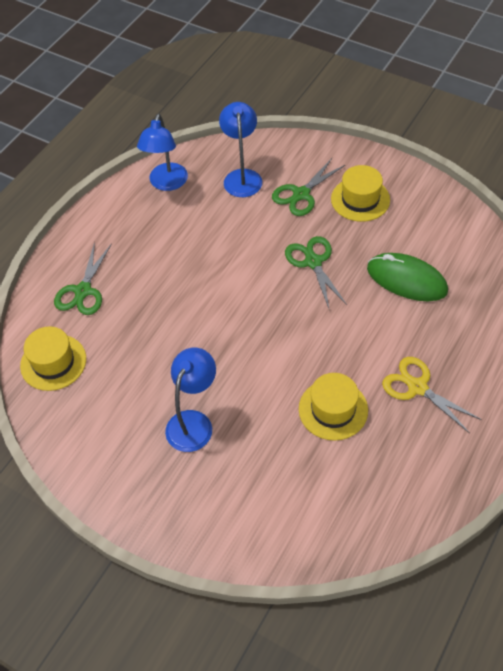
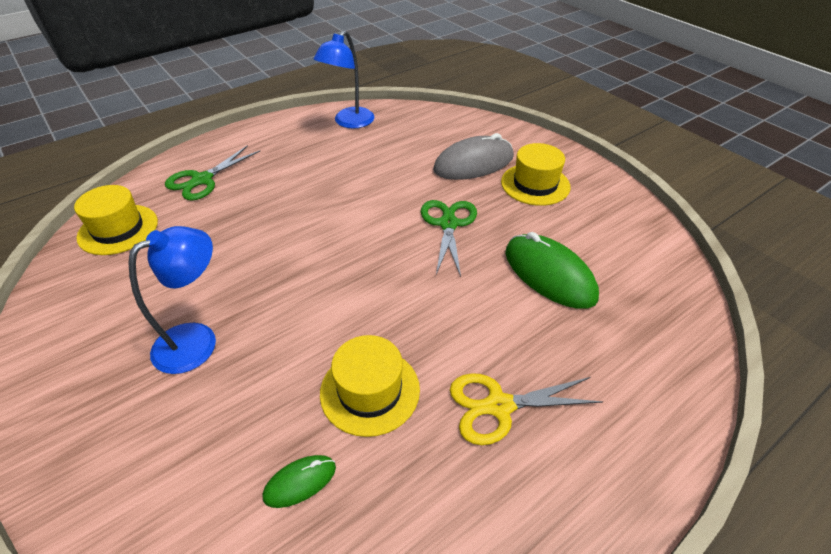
camera: 20 degrees right, 10 degrees down
(242, 177) = (423, 135): blue lamp -> none
(301, 194) = (473, 164): green scissors -> grey mouse
(326, 478) = (300, 482): none -> green mouse
(417, 387) = (499, 406): yellow scissors -> yellow scissors turned 75 degrees counterclockwise

